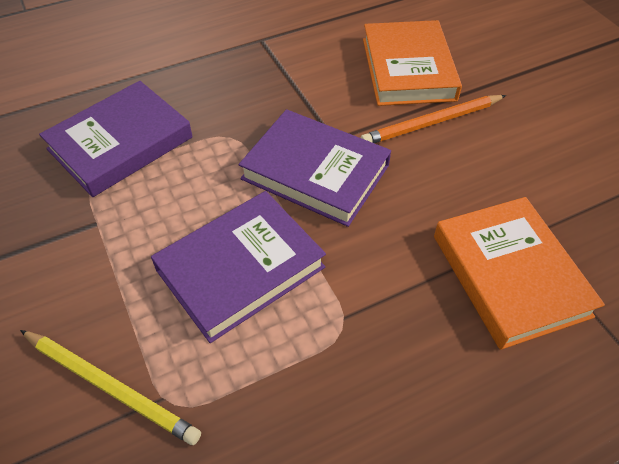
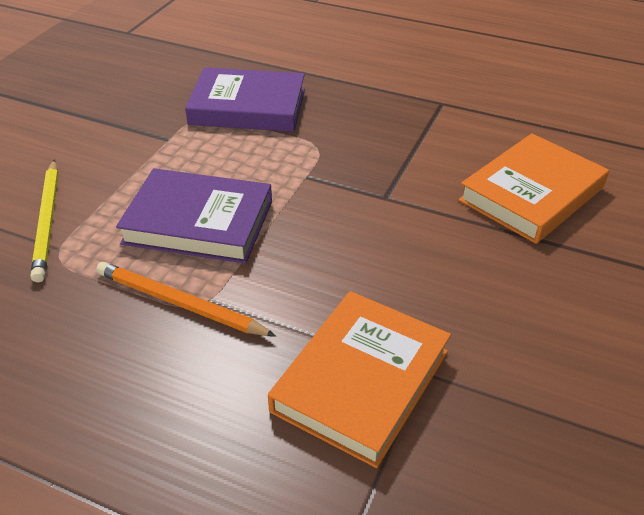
camera: 50 degrees right, 10 degrees down
(315, 172) = (336, 207): purple book -> none
(432, 123) = (484, 242): orange pencil -> orange pencil (180, 303)

